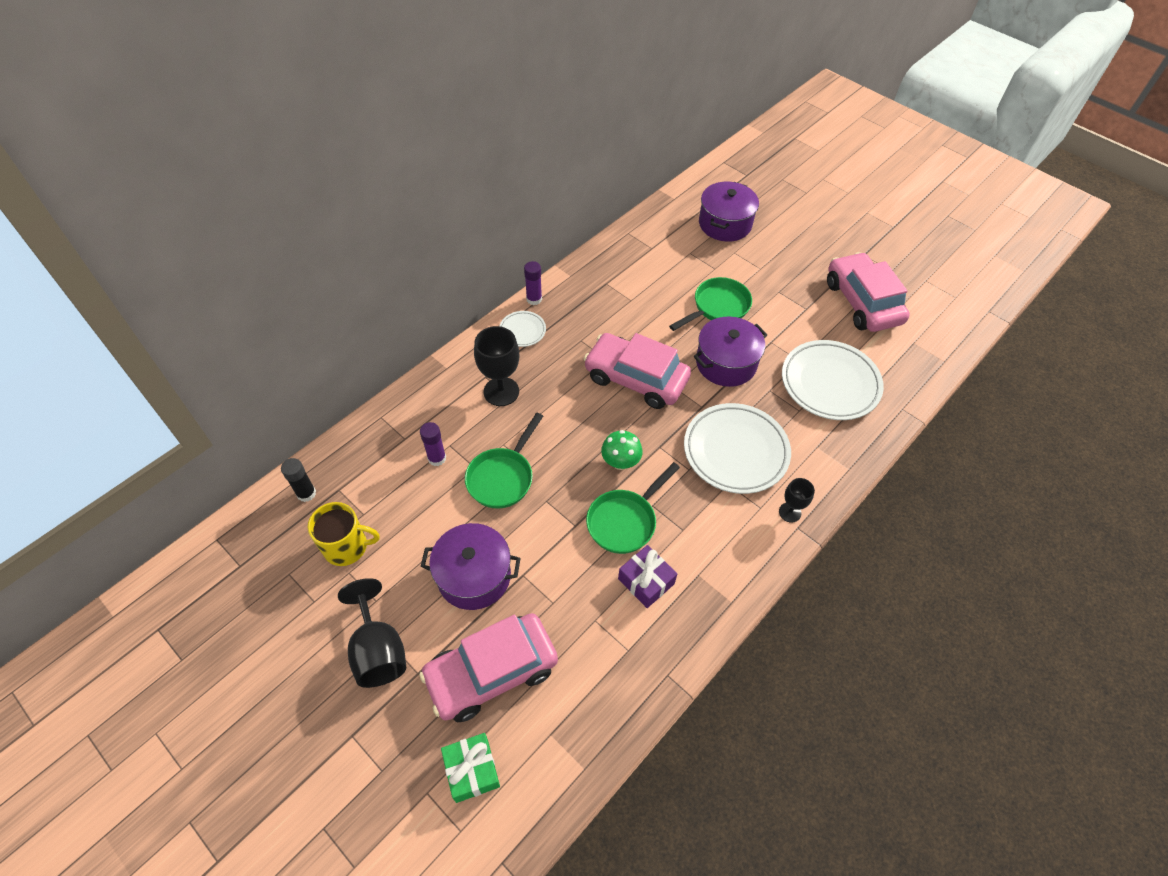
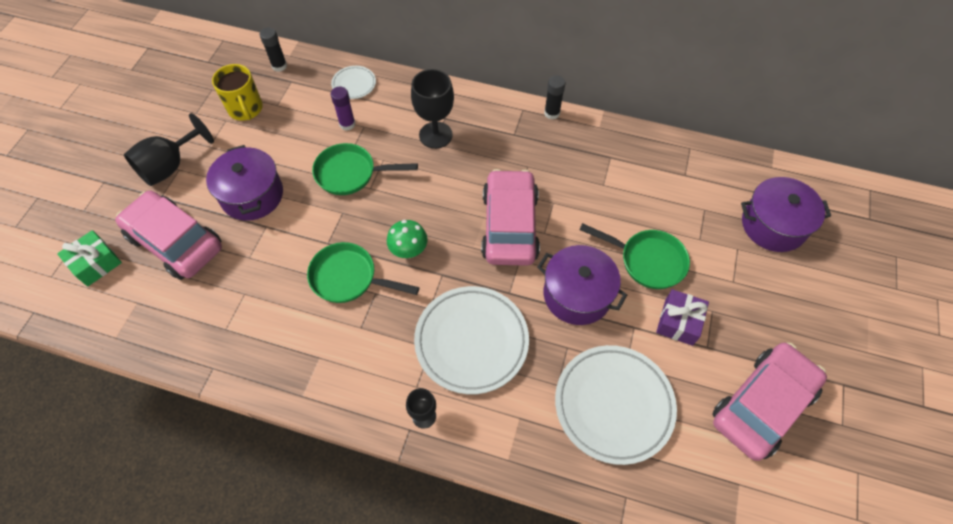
camera: 65 degrees right, 5 degrees up
(522, 331) = (510, 121): white plate -> white plate (354, 84)
(534, 299) = (552, 113): purple glue stick -> black glue stick
(646, 581) = (295, 317): purple gift -> purple gift (678, 322)

